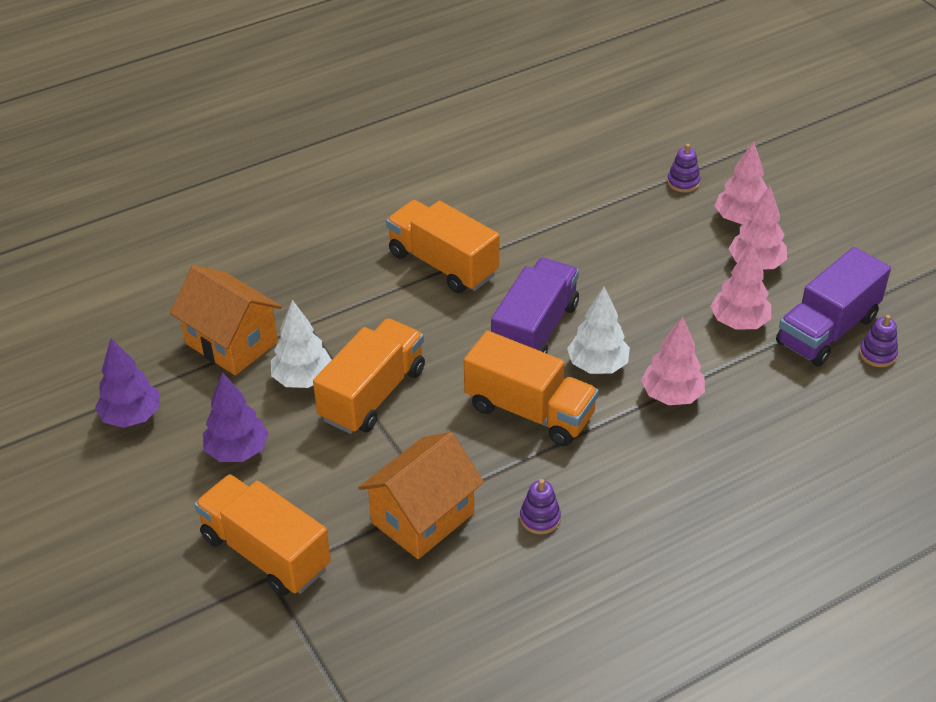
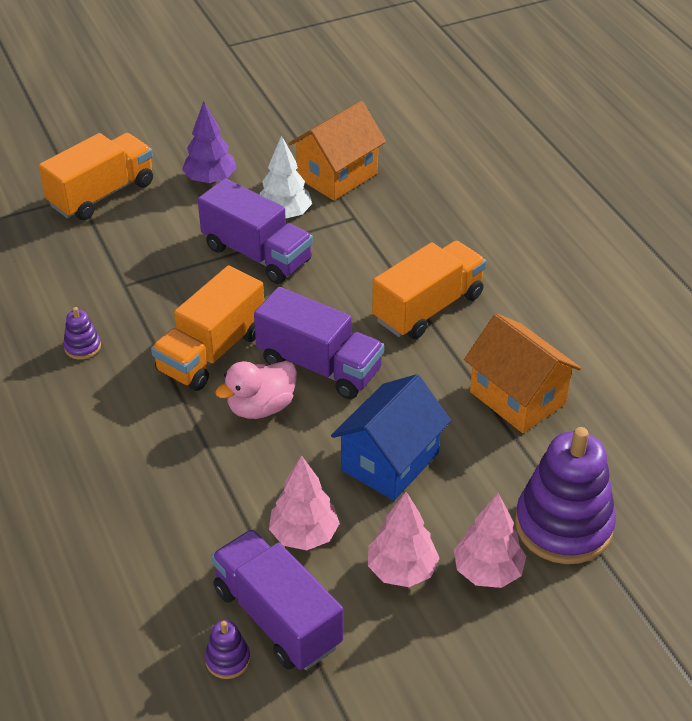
camera: 95 degrees right, 0 degrees up
(131, 417) = (262, 127): purple tree -> none
(372, 394) = (257, 254): orange truck -> purple truck
(422, 517) = (107, 277): orange house -> orange house (517, 397)
(597, 366) = (261, 407): white tree -> pink duck
(643, 278) = (390, 461): none -> blue house
(671, 395) = (206, 458): pink tree -> none
(683, 182) = (563, 525): purple stacking toy -> purple stacking toy, size x2.36

